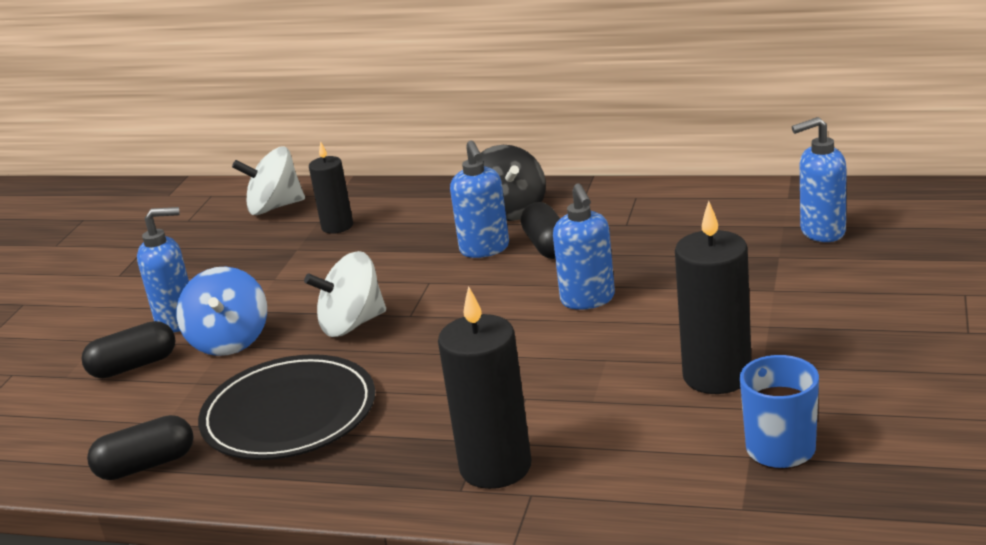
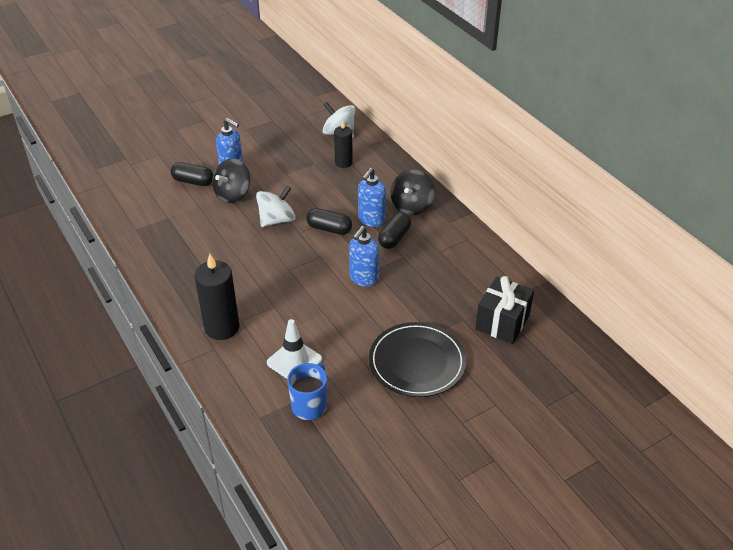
camera: 40 degrees right, 15 degrees up
(146, 465) = (140, 232): black capsule -> black capsule (329, 229)
(229, 341) = (233, 194): blue spinning top -> black spinning top
(289, 414) = (203, 246): black plate -> black plate (417, 362)
(352, 324) = (277, 220): white spinning top -> white spinning top turned 120 degrees clockwise
(667, 425) = (294, 361): none -> white traffic cone
(717, 376) = (344, 356): black candle -> none
(822, 232) = (502, 322): blue soap dispenser -> black gift

